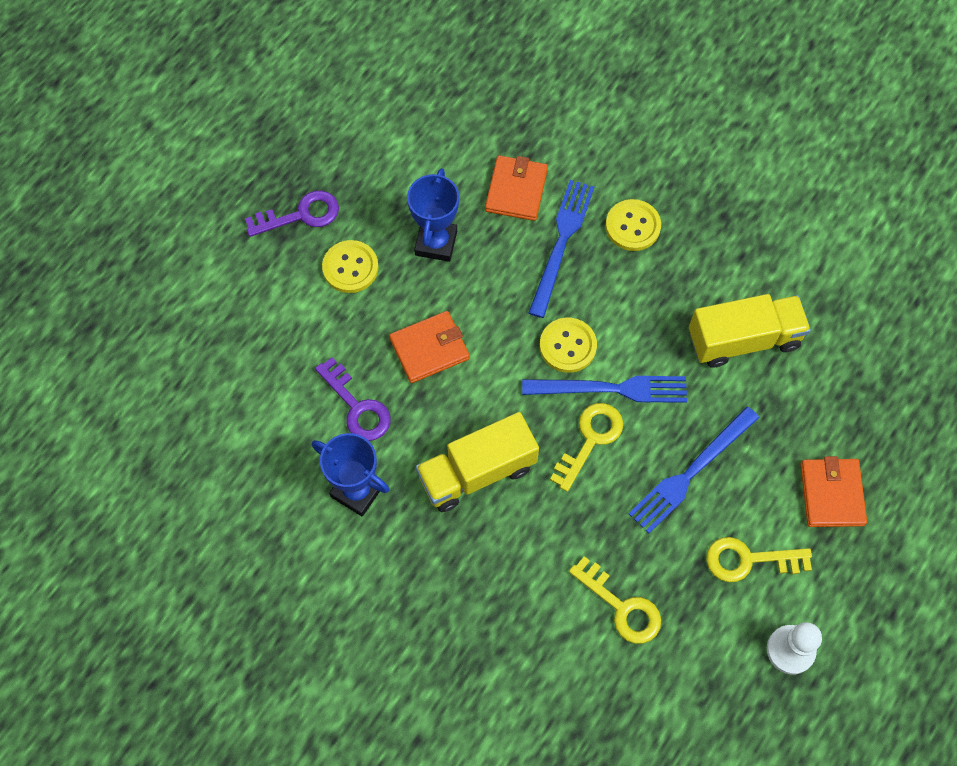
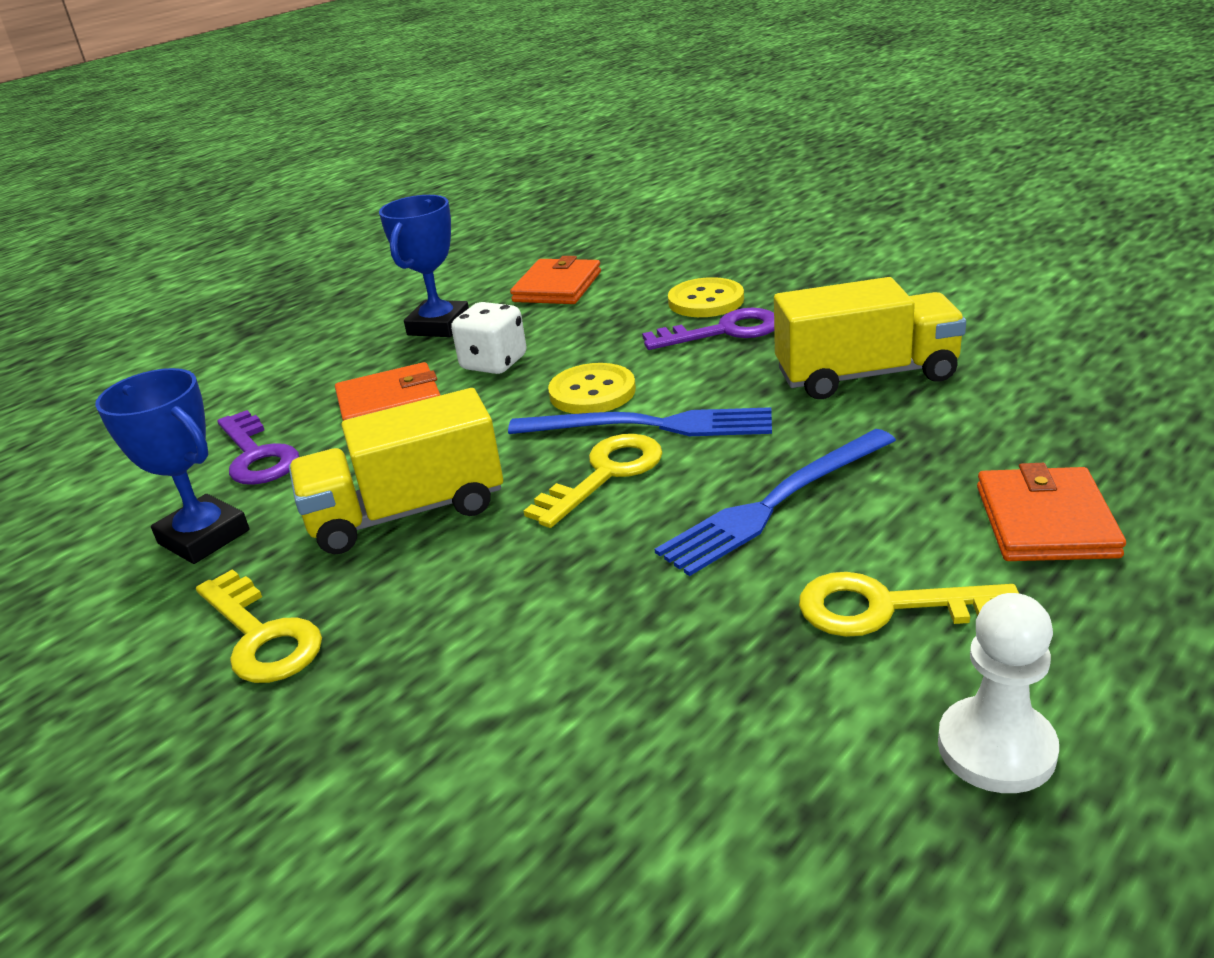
camera: 10 degrees right, 35 degrees down
(301, 215) = (281, 317): purple key -> purple key (723, 331)
(350, 268) = (318, 348): yellow button -> none
(491, 302) = (494, 363): none -> white dice
(561, 243) = (605, 317): blue fork -> none
(621, 607) = (619, 676): yellow key -> yellow key (261, 636)

